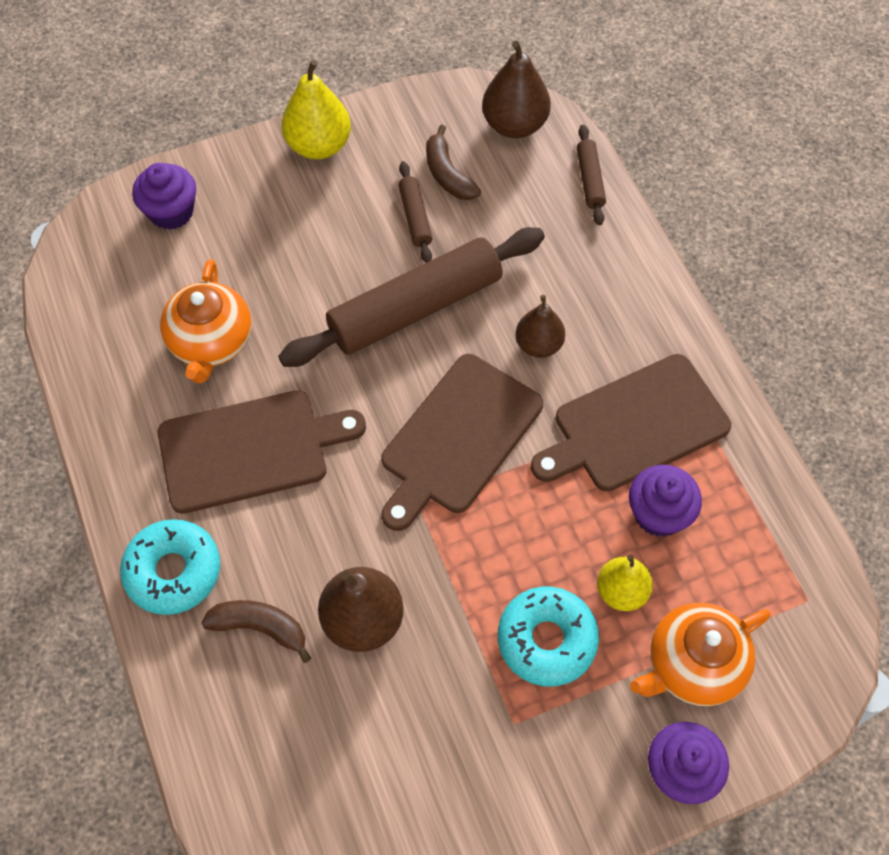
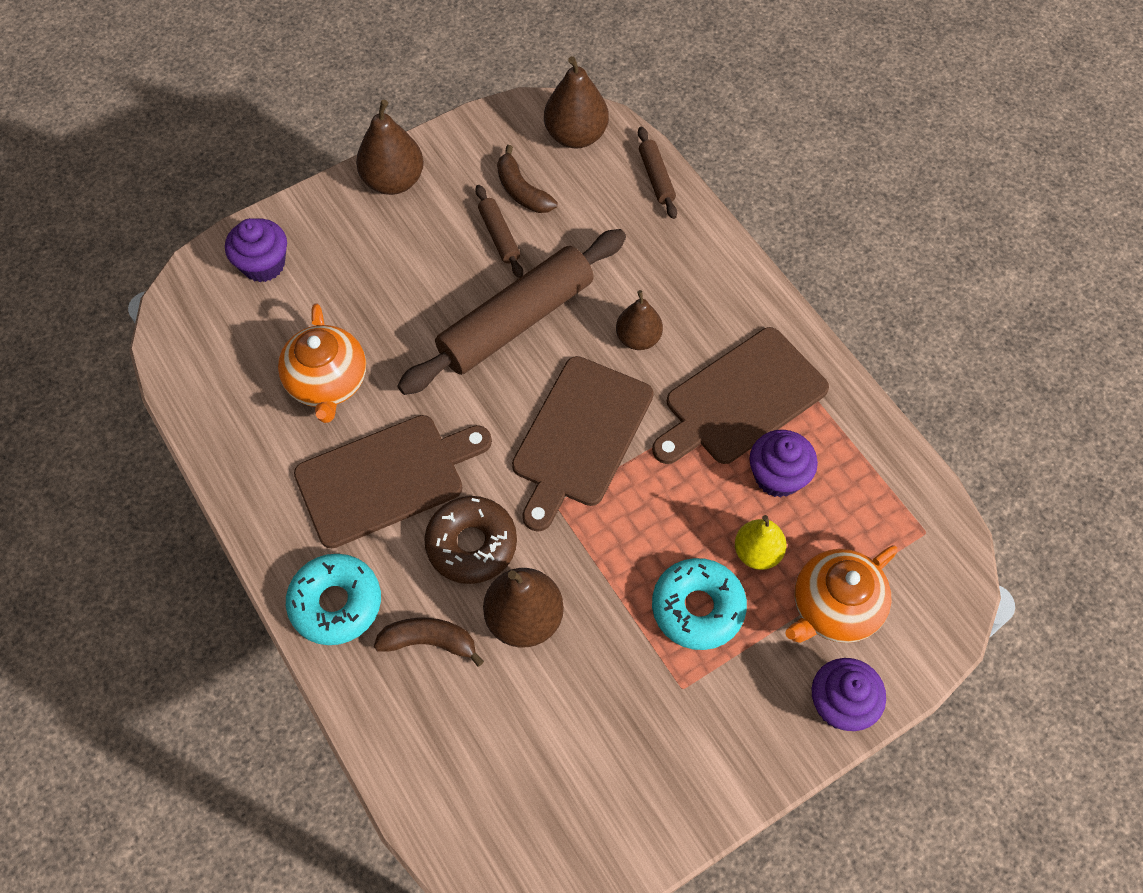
camera: 10 degrees left, 0 degrees up
(319, 145) = (393, 181): yellow pear -> brown pear
(324, 533) = (471, 544): none -> brown donut

